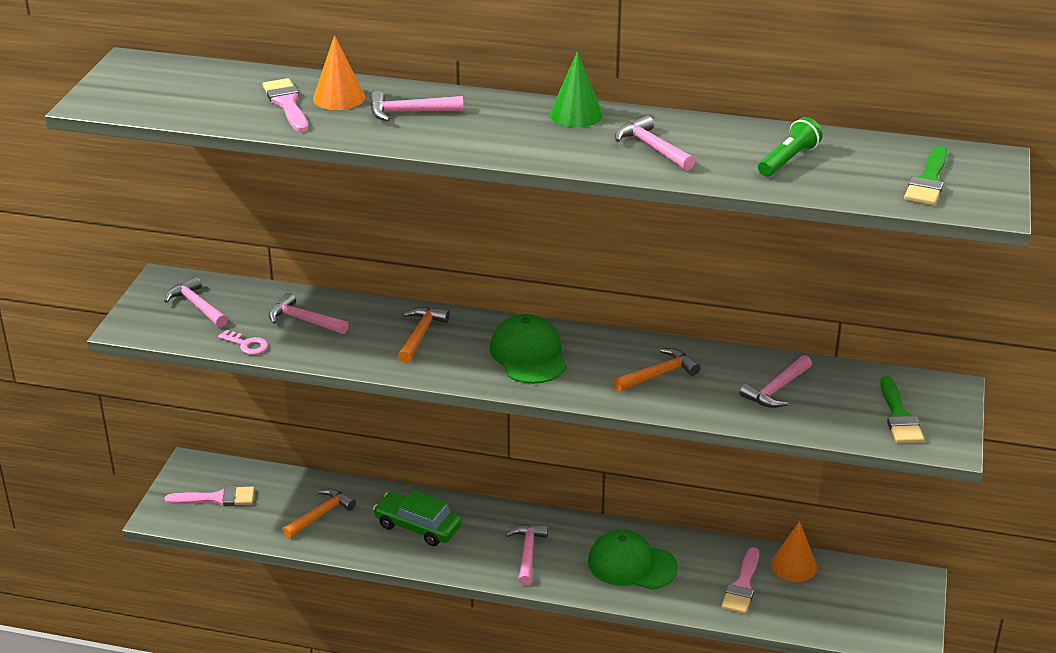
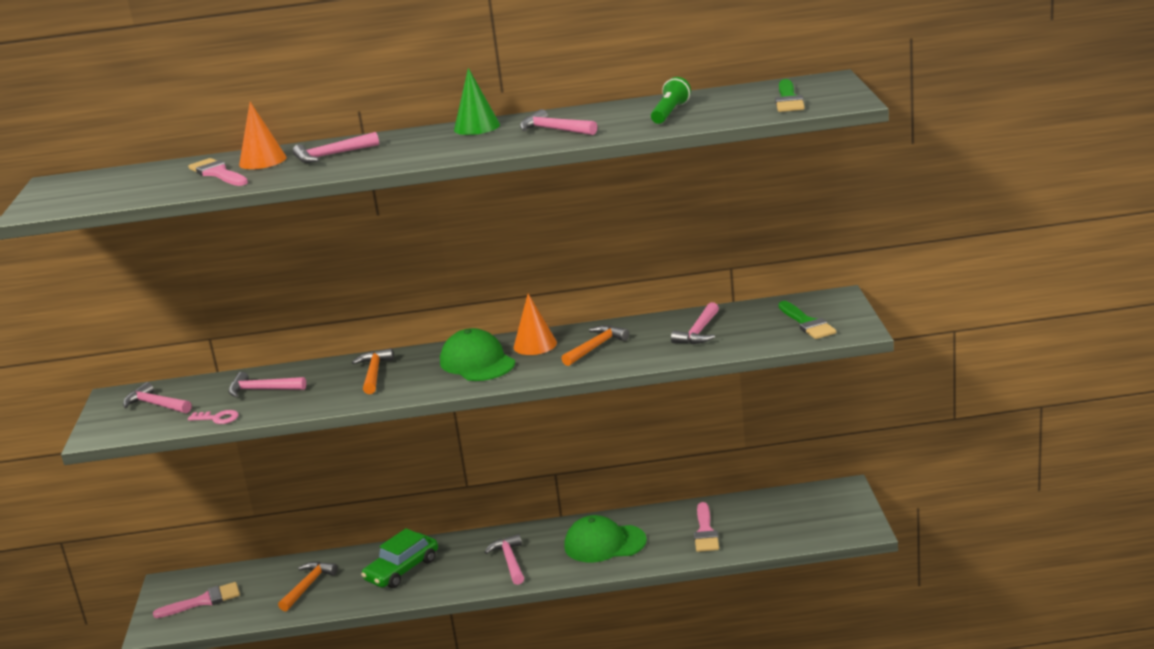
camera: 15 degrees left, 10 degrees down
(418, 526) = (402, 569): green car -> green car turned 60 degrees counterclockwise
(794, 566) = (740, 506): orange cone -> orange cone (535, 345)

